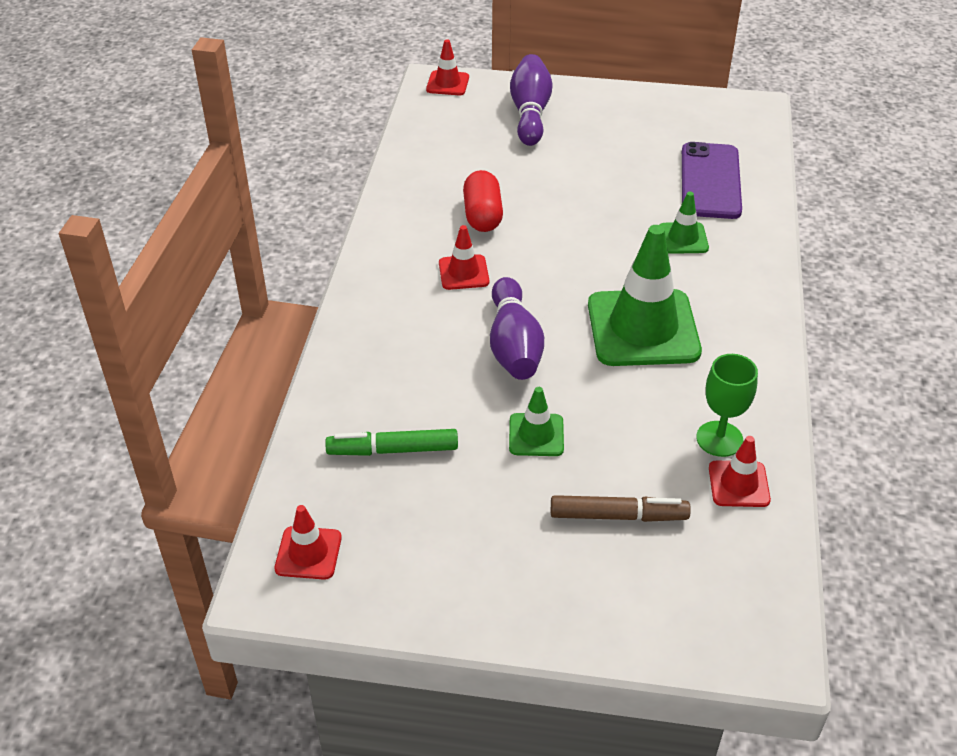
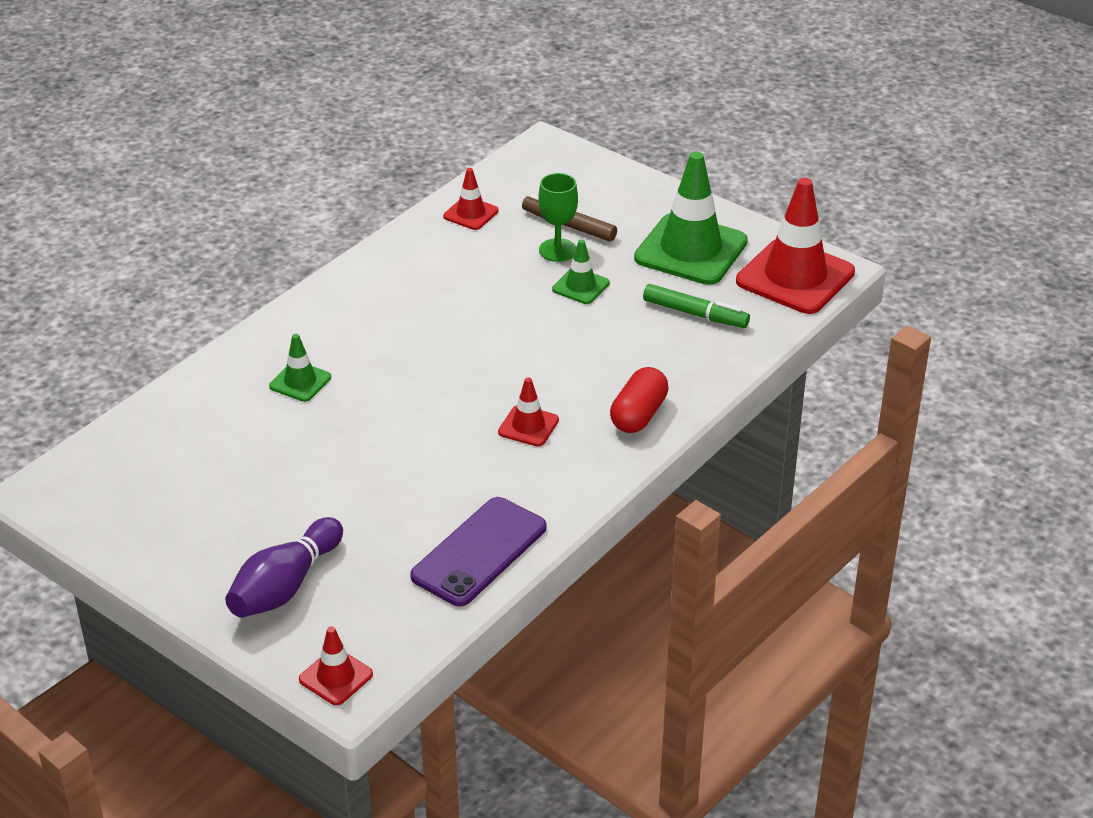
camera: 150 degrees left, 5 degrees down
(308, 553) = (795, 277): red traffic cone -> red traffic cone, size x2.07
(482, 215) = (459, 476): red capsule -> red capsule (638, 415)
(513, 345) = (540, 350): purple bowling pin -> none
(643, 328) = (423, 325): green traffic cone -> green traffic cone (691, 250)
(710, 181) = (203, 425): purple phone -> purple phone (479, 552)
(719, 439) = (453, 239): green goblet -> green goblet (557, 250)

